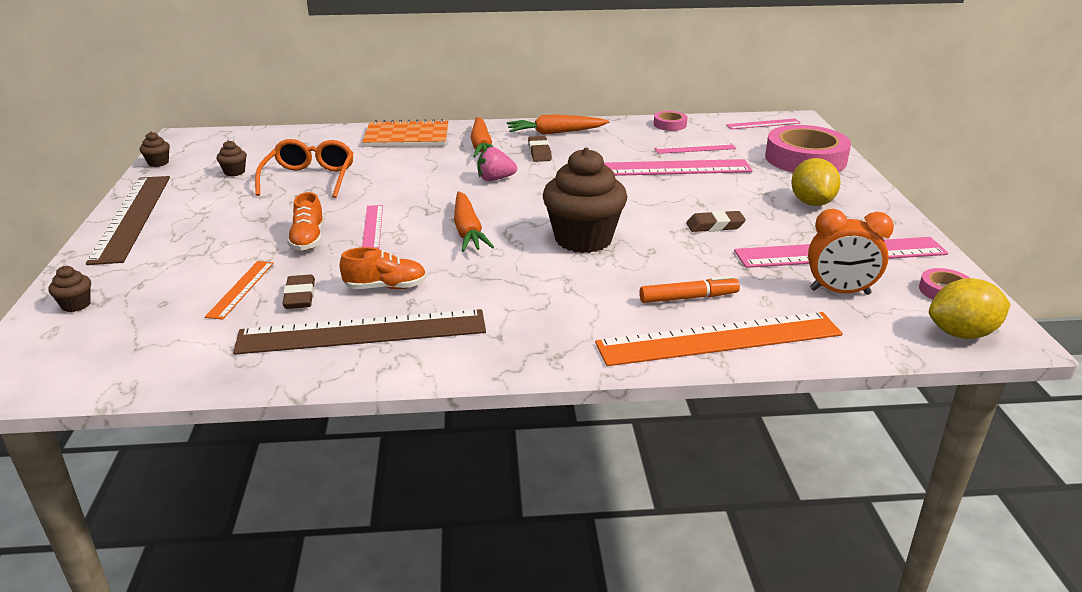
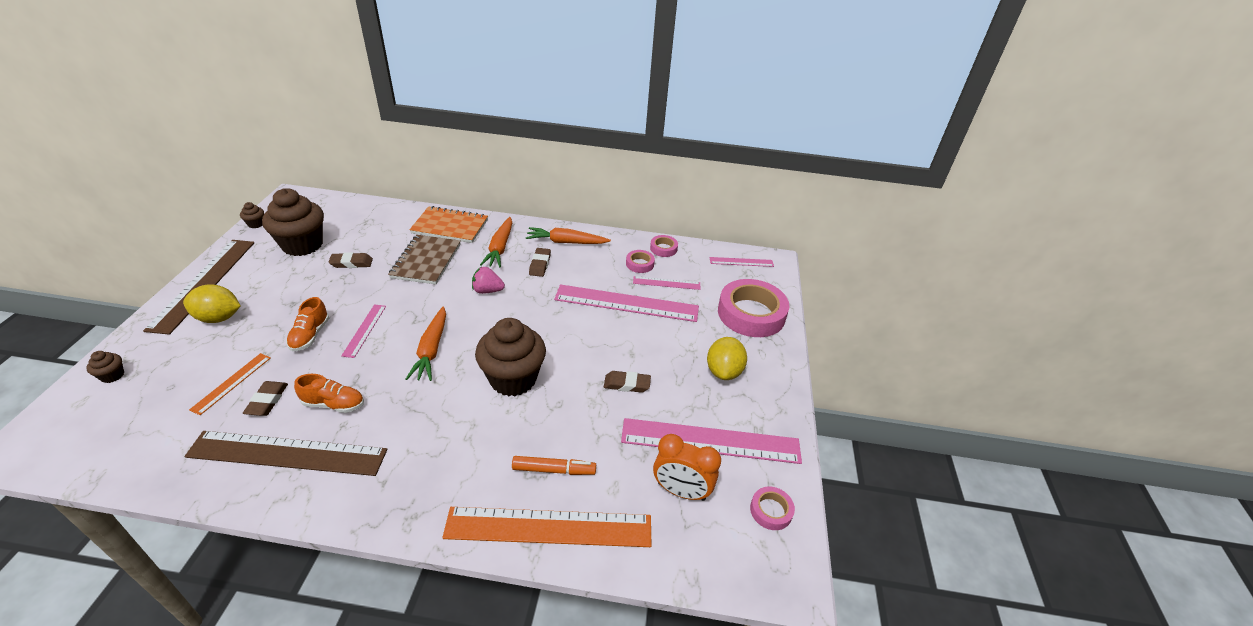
camera: 10 degrees right, 10 degrees up
(234, 172) = (302, 245): brown cupcake -> brown cupcake, size x2.46
(310, 178) = (351, 263): orange glasses -> brown eraser
(401, 166) = (426, 261): none -> brown notebook
(653, 139) = (639, 264): none -> pink tape
(961, 333) = (753, 569): yellow lemon -> yellow lemon (219, 318)

